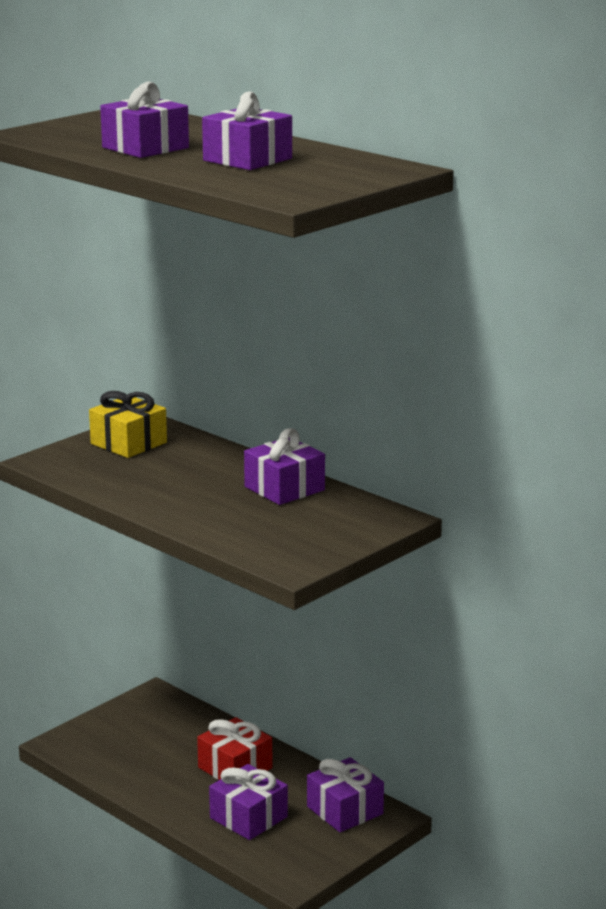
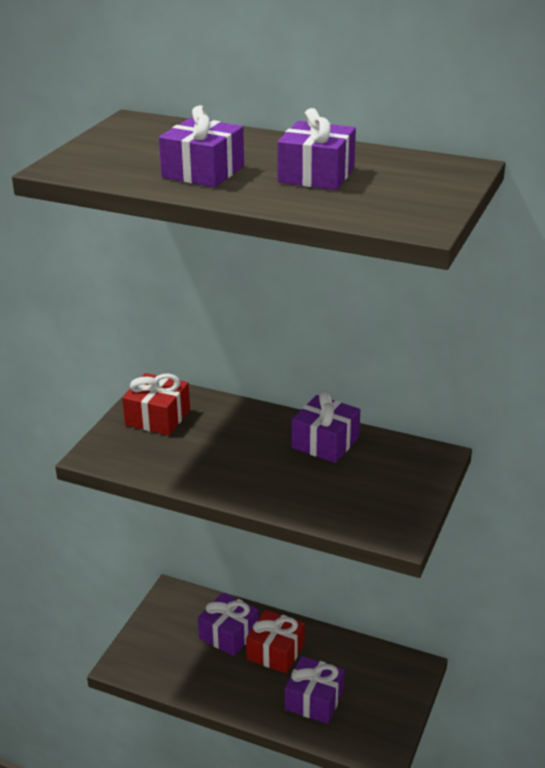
camera: 20 degrees left, 10 degrees up
(129, 443) = (158, 417): yellow gift -> red gift
(345, 810) = (382, 671): purple gift -> purple gift (228, 634)

